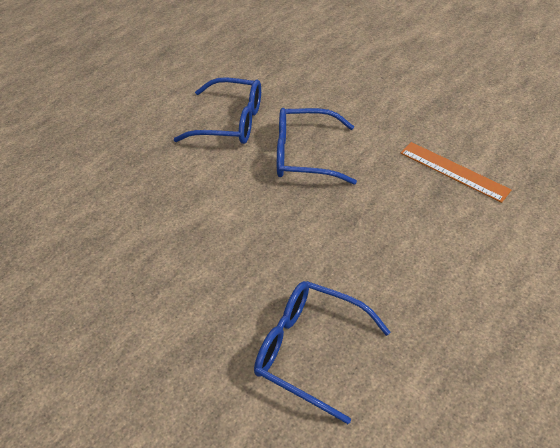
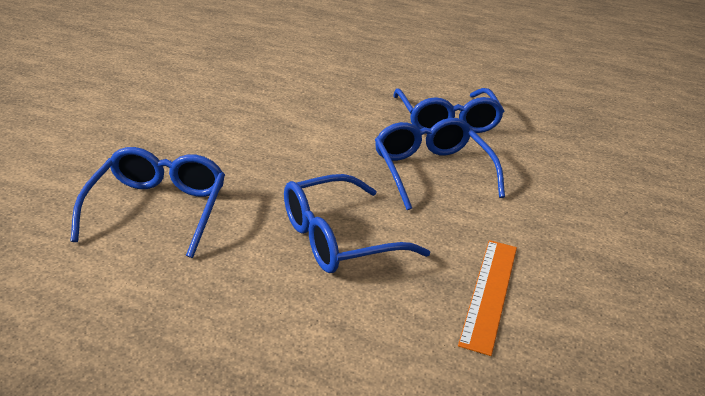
camera: 65 degrees right, 15 degrees down
(380, 233) = (338, 238): none -> blue glasses

